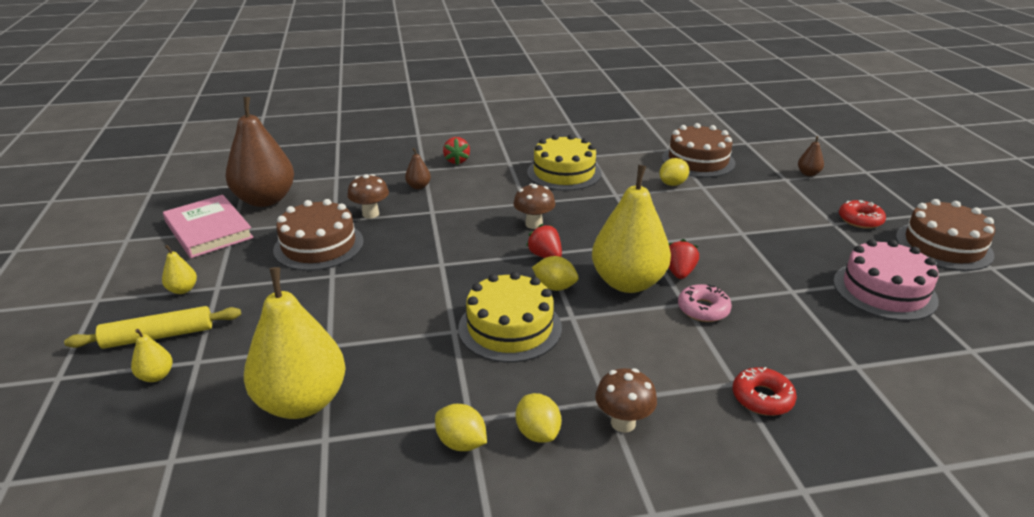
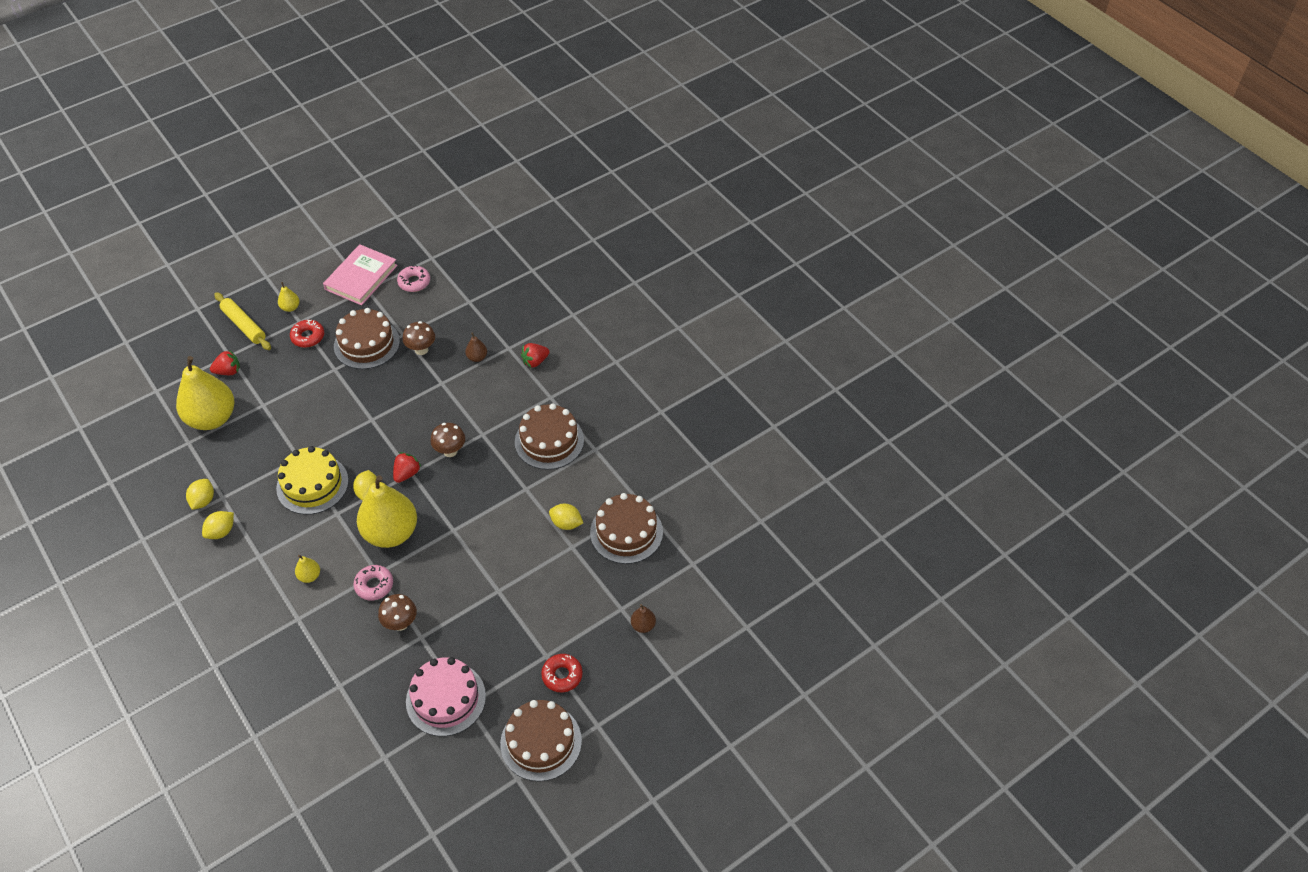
camera: 65 degrees right, 20 degrees up
(156, 376) = (211, 346): yellow pear -> yellow pear (309, 576)
(265, 200) = (414, 282): brown pear -> pink donut
(564, 173) = (549, 441): yellow cake -> brown cake
(623, 423) = (242, 569): brown mushroom -> brown mushroom (400, 623)
(679, 272) = (417, 561): red strawberry -> red strawberry (228, 371)
(762, 398) = (287, 635): red donut -> red donut (308, 337)

